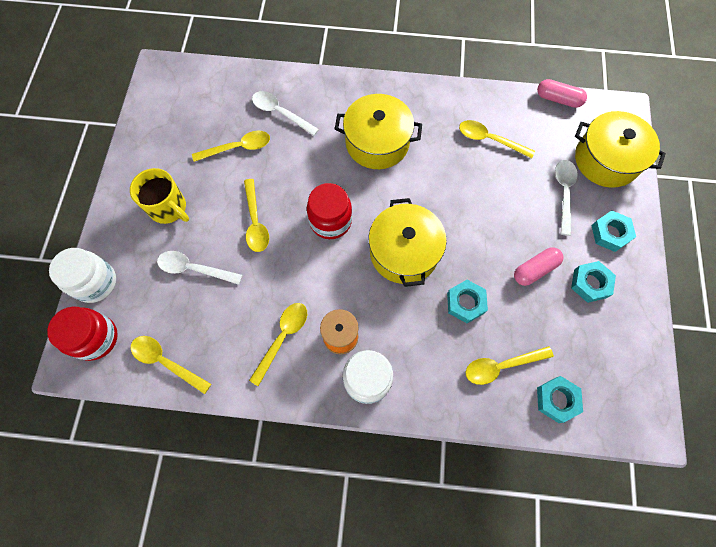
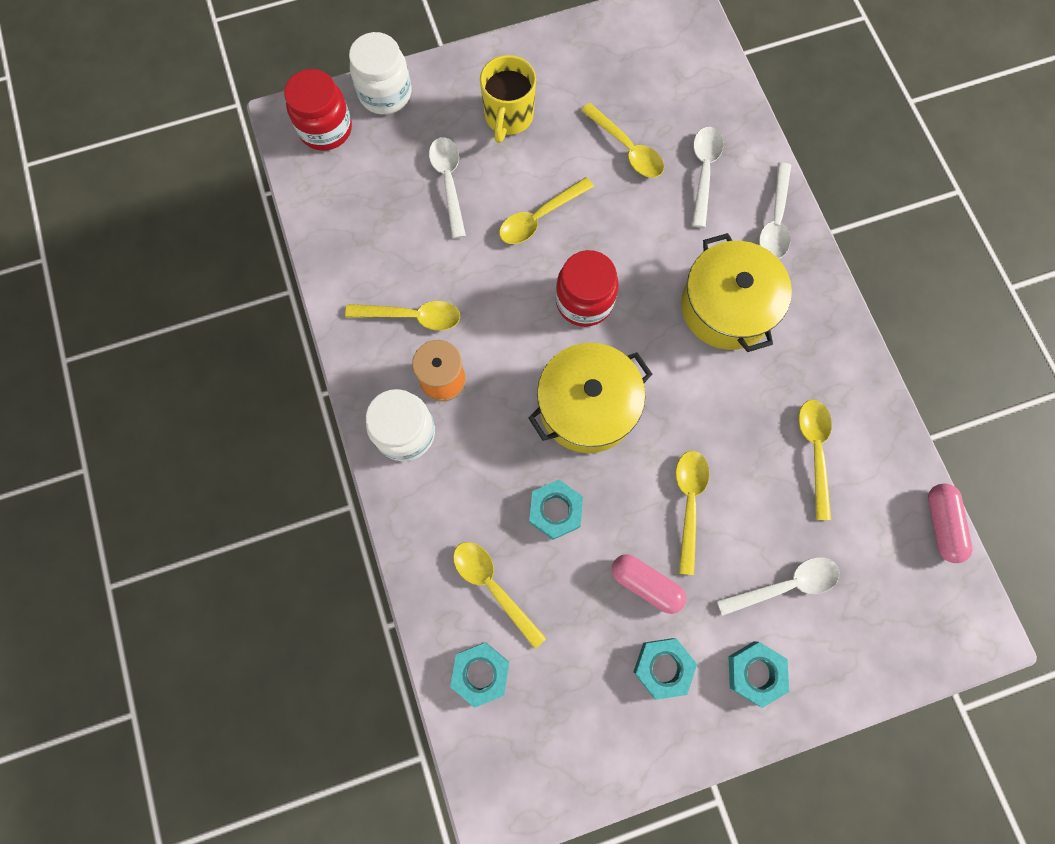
camera: 65 degrees right, 5 degrees up
(166, 361) = (331, 210): yellow spoon -> yellow spoon (689, 503)
(335, 91) = (775, 221): none -> white spoon
(606, 160) = (875, 630): yellow pot -> none

